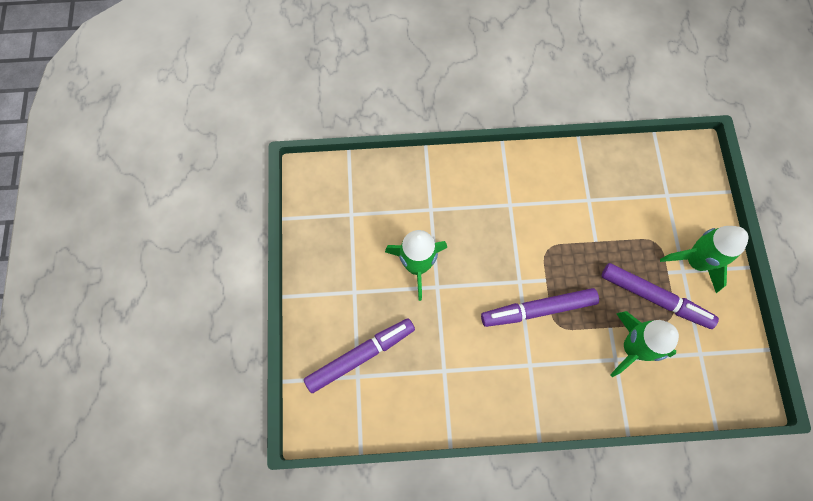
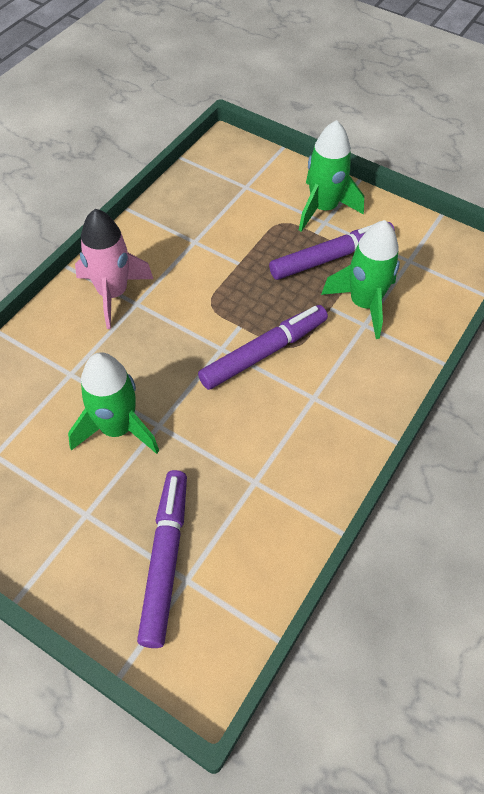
camera: 55 degrees left, 15 degrees down
(505, 185) = (113, 294): none -> pink rocket
(538, 310) = (263, 352): purple marker -> purple marker turned 150 degrees counterclockwise

